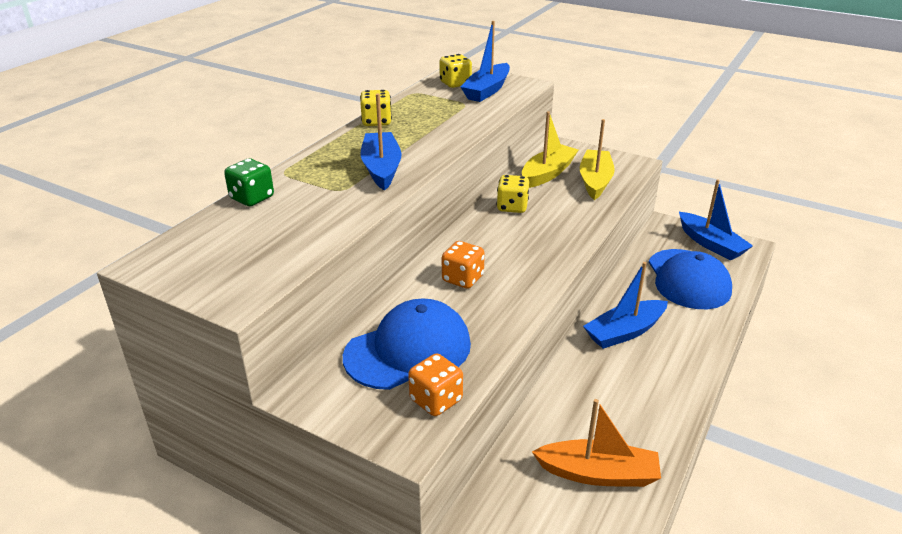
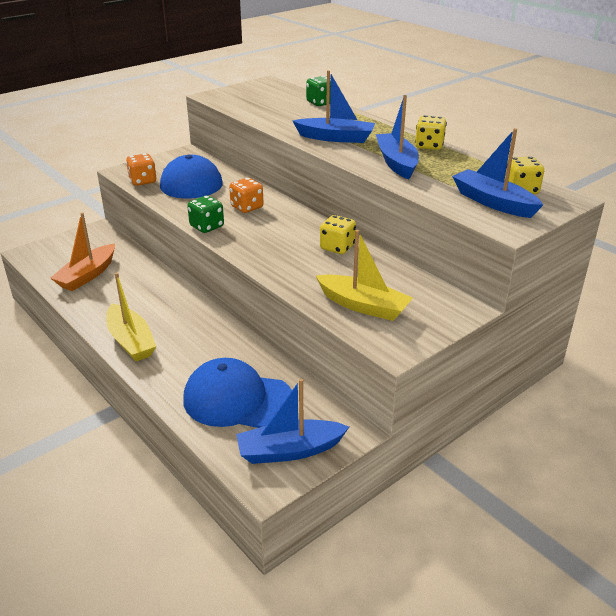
camera: 110 degrees right, 0 degrees up
(530, 294) = (207, 226): none -> green dice
(547, 173) = (395, 282): yellow boat -> yellow boat (131, 341)
(624, 332) = (196, 330): blue boat -> blue boat (396, 163)

